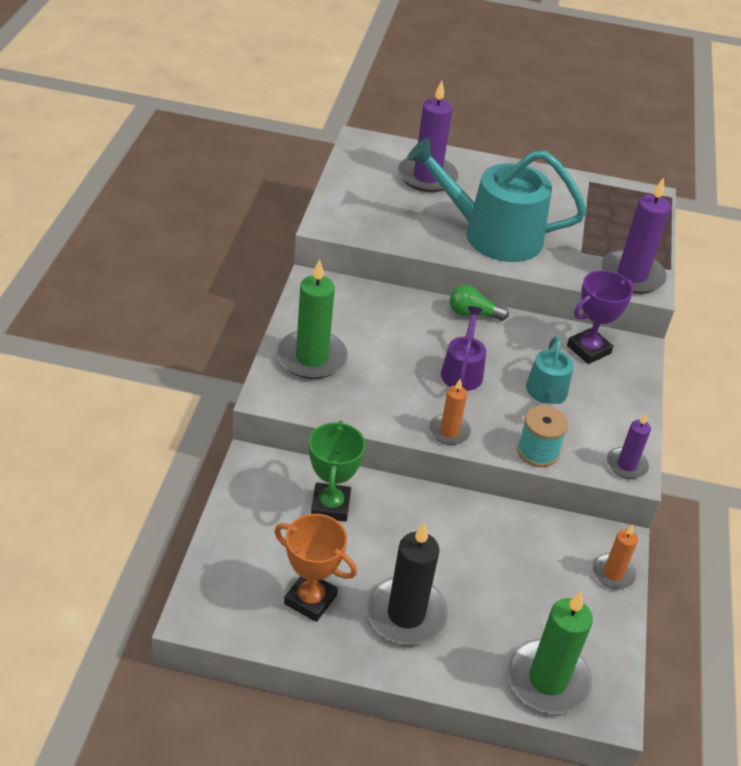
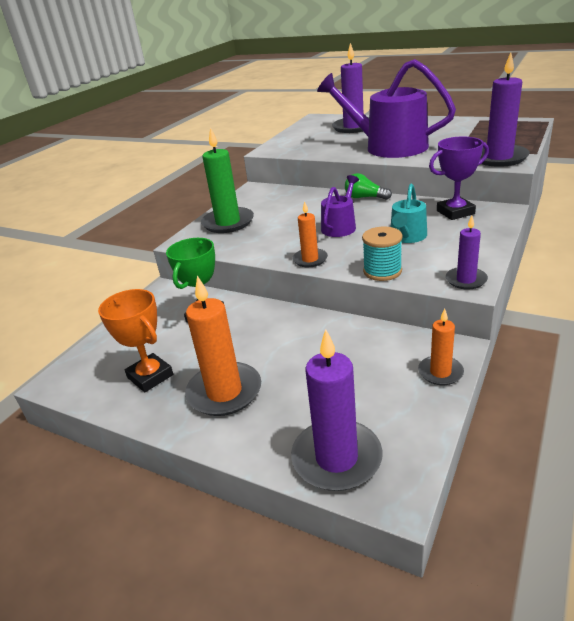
camera: 25 degrees right, 10 degrees down
(406, 614) = (224, 392): black candle -> orange candle
(493, 235) = (389, 147): turquoise watering can -> purple watering can
(548, 680) = (336, 458): green candle -> purple candle

